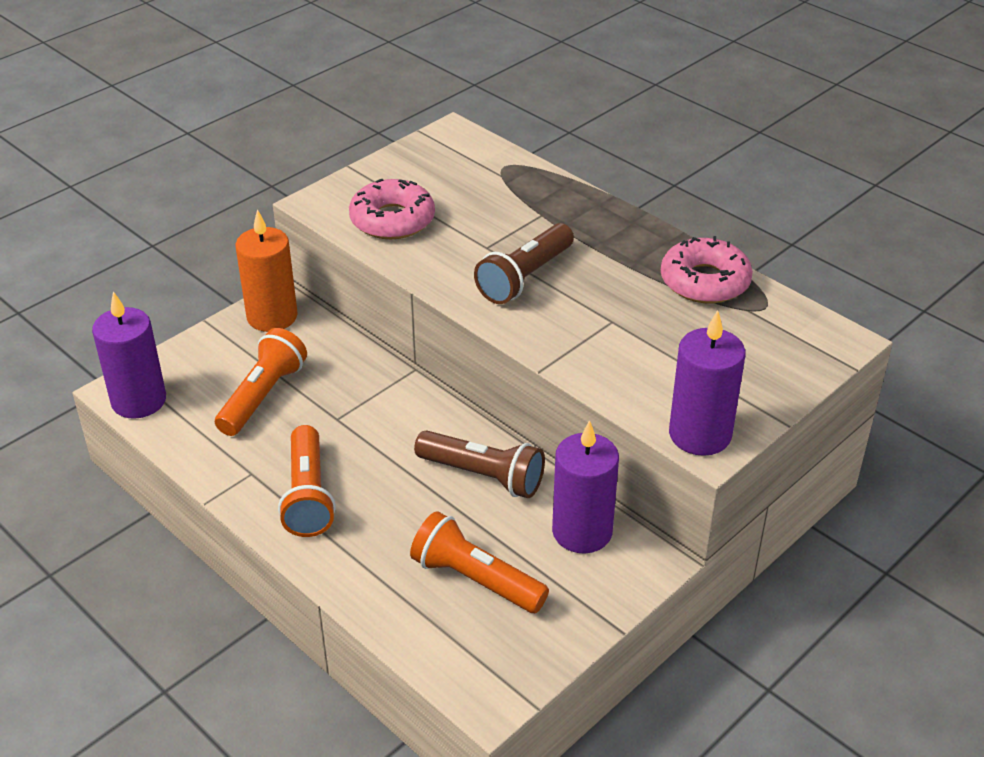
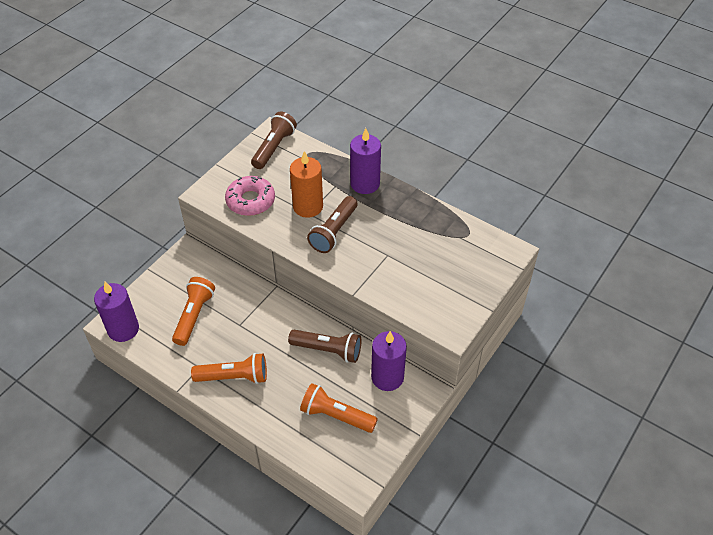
camera: 10 degrees left, 10 degrees up
(272, 316) = (187, 261): orange candle -> orange candle (308, 207)
(307, 495) = (234, 377): orange flashlight -> orange flashlight turned 75 degrees counterclockwise
(450, 153) = (274, 148): none -> brown flashlight
(700, 434) = (446, 323): purple candle -> purple candle (365, 184)
(704, 281) = (433, 221): pink donut -> none

